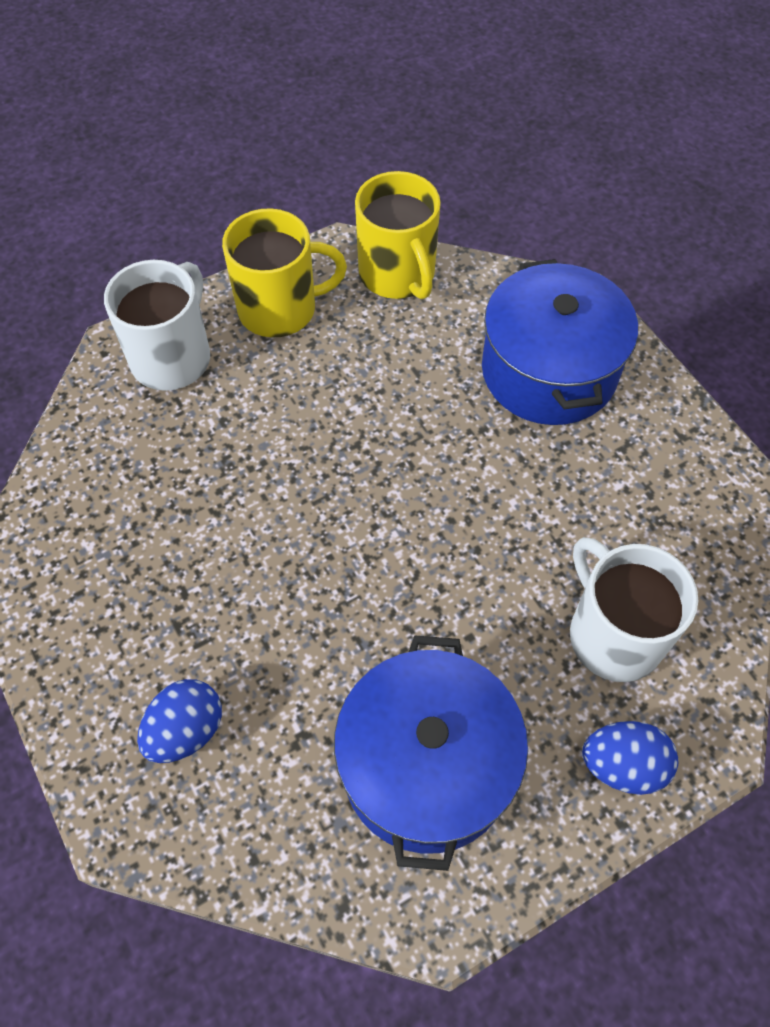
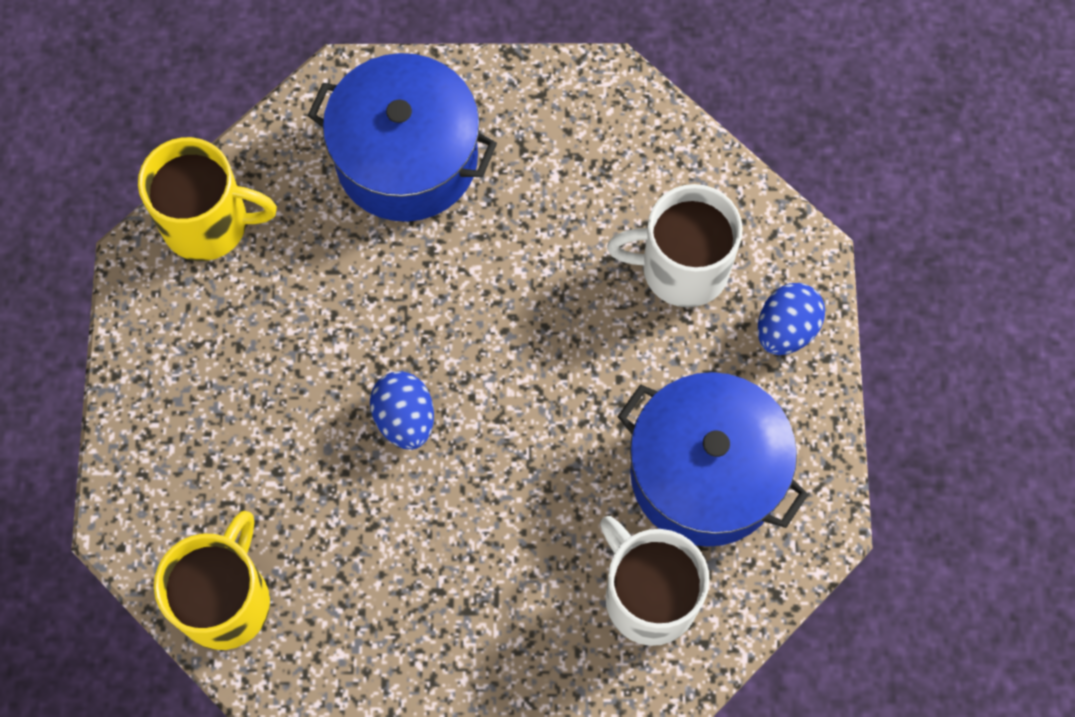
camera: 60 degrees left, 10 degrees up
(172, 357) = (170, 484): white mug -> white mug (649, 596)
(186, 730) = (569, 647): blue egg -> blue egg (405, 418)
(280, 309) = (177, 354): yellow mug -> yellow mug (226, 600)

